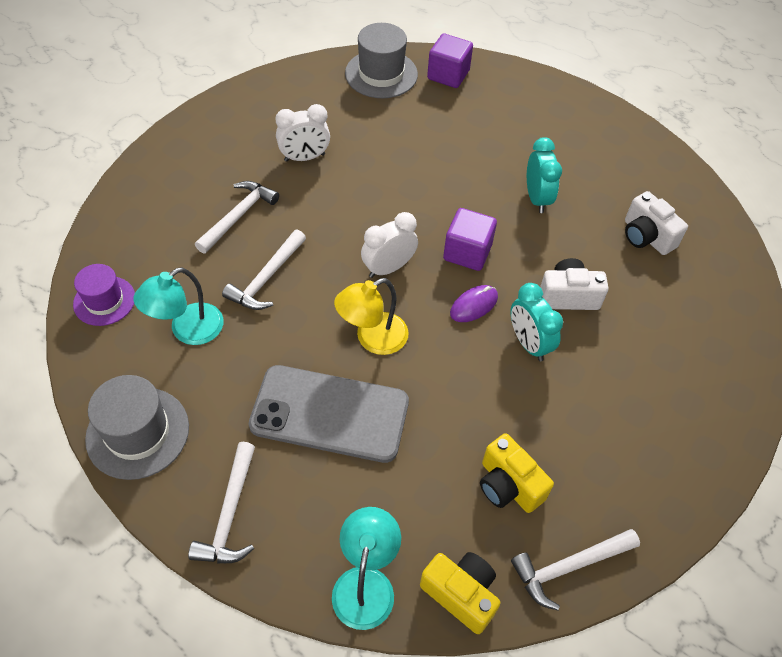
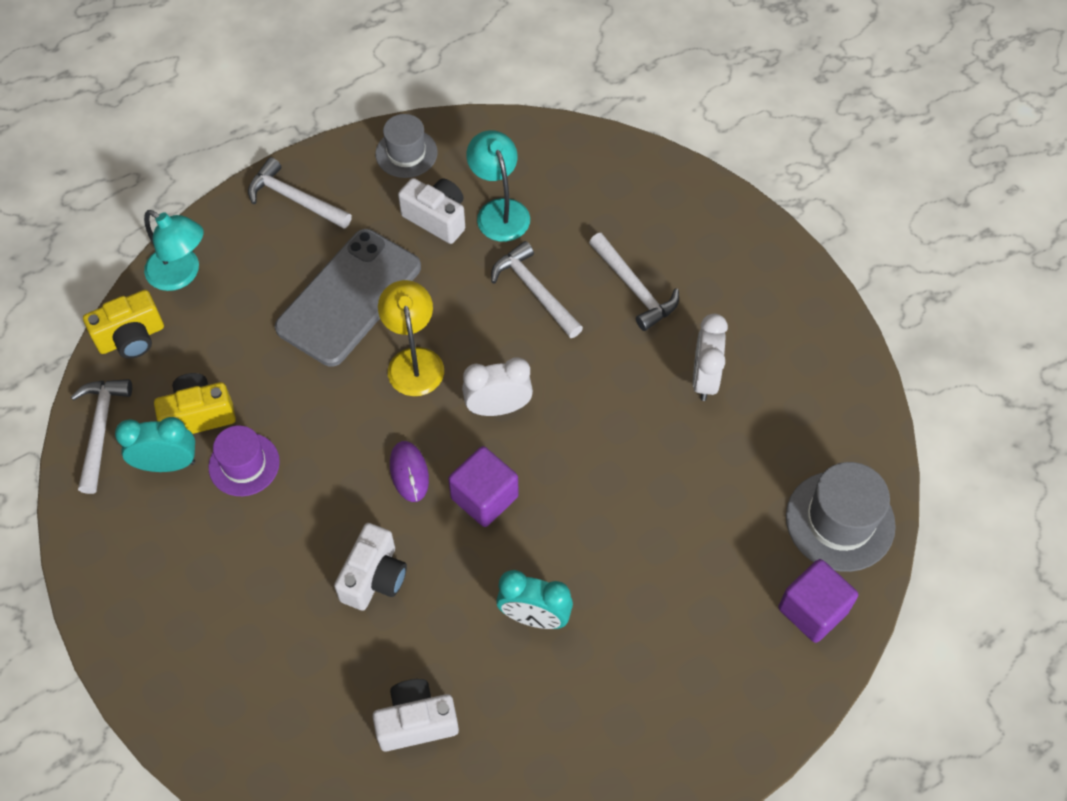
camera: 115 degrees right, 5 degrees up
(104, 301) = (566, 154): purple hat -> purple hat (244, 464)
(138, 432) = (406, 153): grey hat -> grey hat, size x0.66
(213, 376) = (437, 218): none -> white camera
(388, 268) = (498, 408): white clock -> white clock turned 90 degrees counterclockwise
(528, 343) = (335, 505): turquoise clock -> turquoise clock (167, 464)

